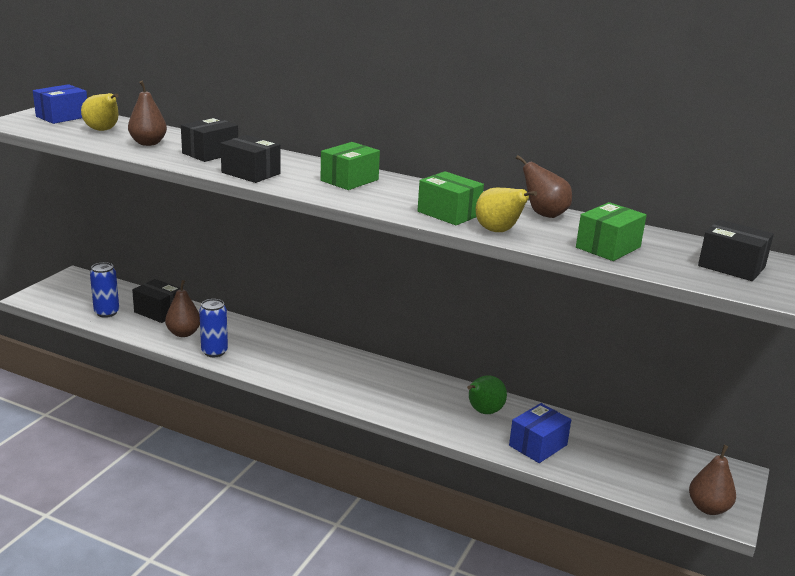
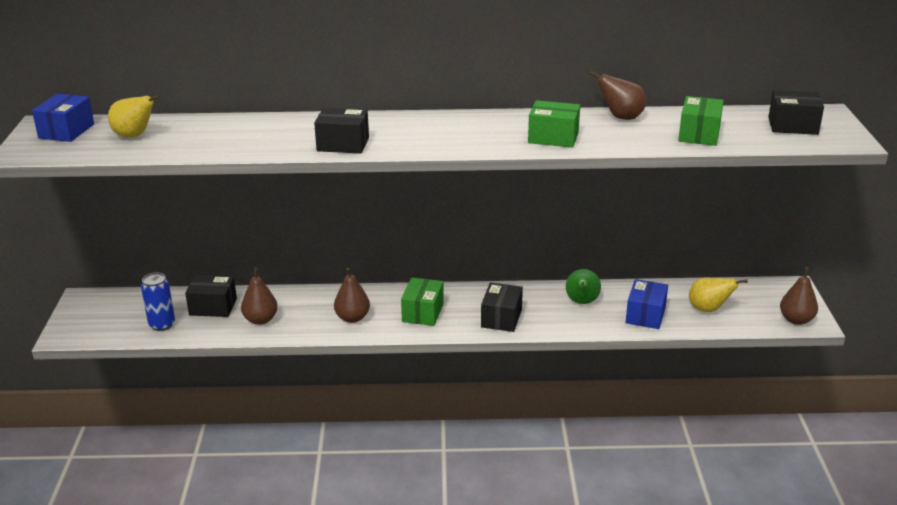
camera: 25 degrees left, 5 degrees up
(148, 143) = (202, 138): brown pear -> brown pear (352, 318)
(210, 153) = (276, 133): black box -> black box (501, 318)
(214, 352) = (309, 327): blue can -> none
(349, 180) = (434, 127): green box -> green box (423, 312)
(498, 231) = (609, 143): yellow pear -> yellow pear (708, 309)

